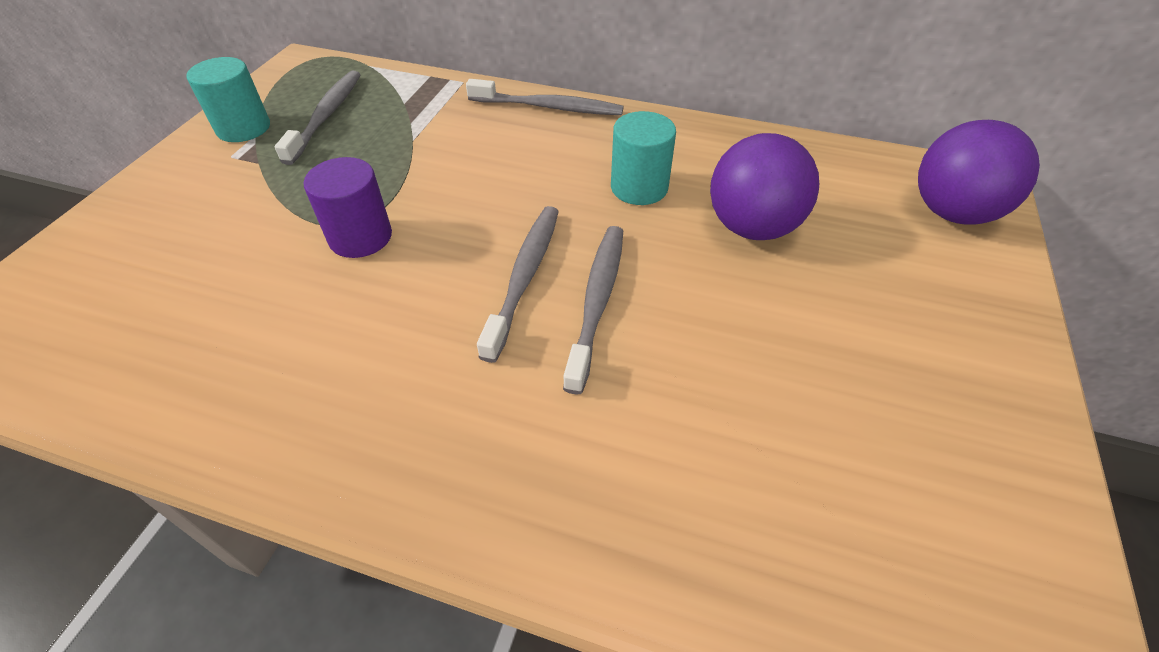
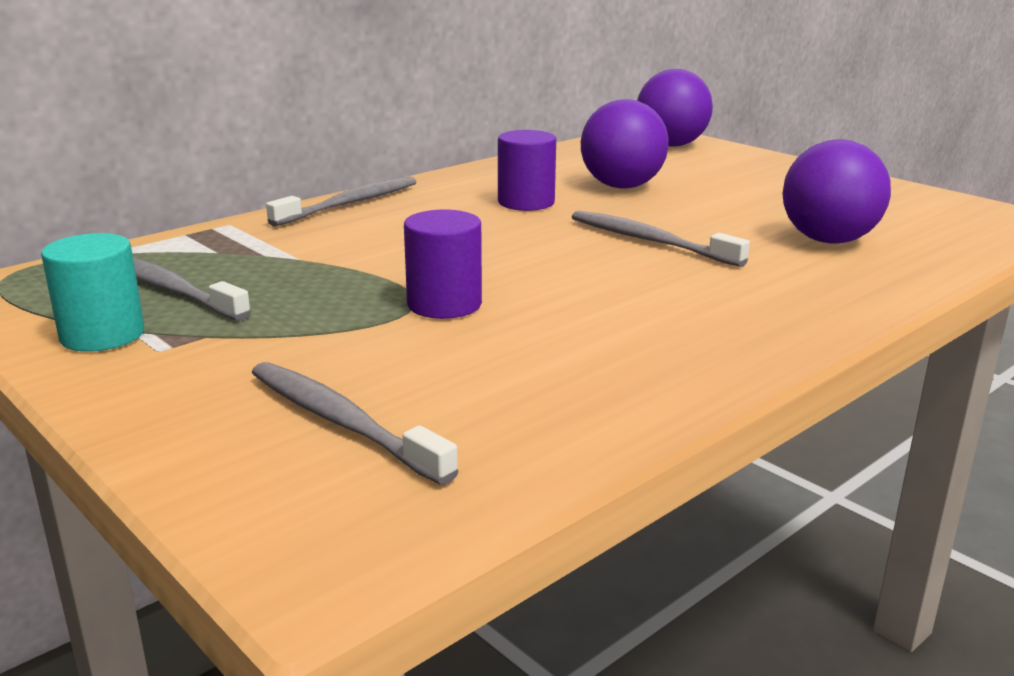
camera: 60 degrees left, 25 degrees down
(524, 277) = (592, 256): grey toothbrush -> grey toothbrush (342, 422)
(639, 187) = (526, 202): turquoise cylinder -> purple cylinder
(724, 450) = (828, 240): none -> purple ball

